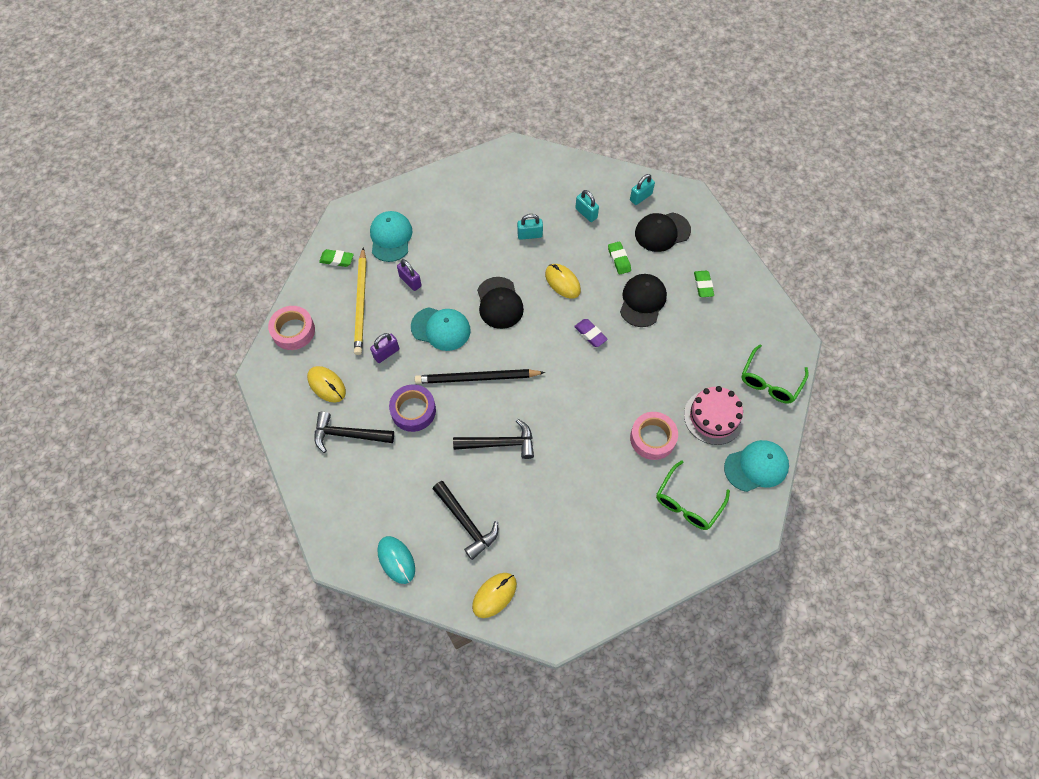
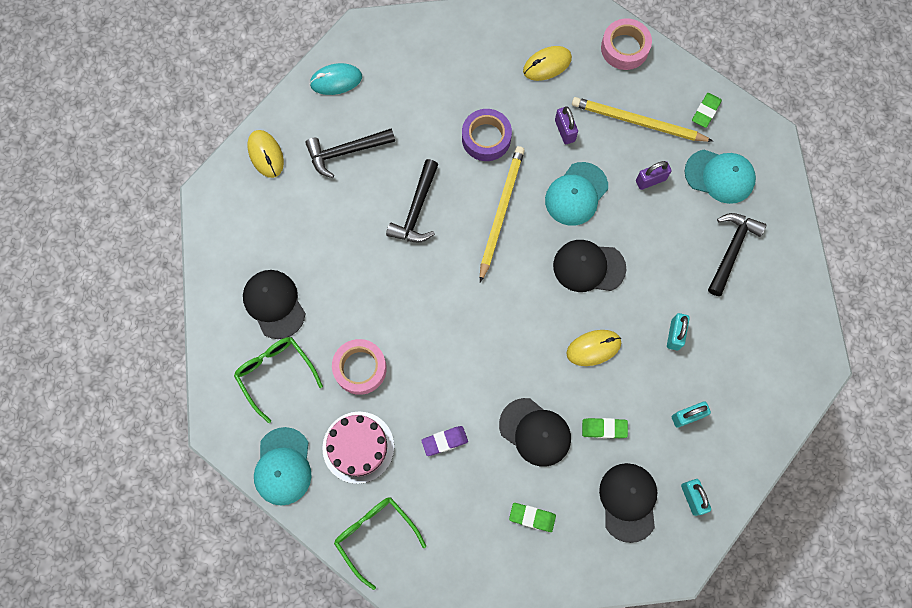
camera: 110 degrees right, 10 degrees up
(348, 435) = (482, 71): black hammer -> black hammer (731, 250)
(477, 378) = (501, 212): black pencil -> yellow pencil
(590, 334) = (512, 353): purple eraser -> purple eraser (444, 441)
(630, 528) = (274, 304): none -> black cap

